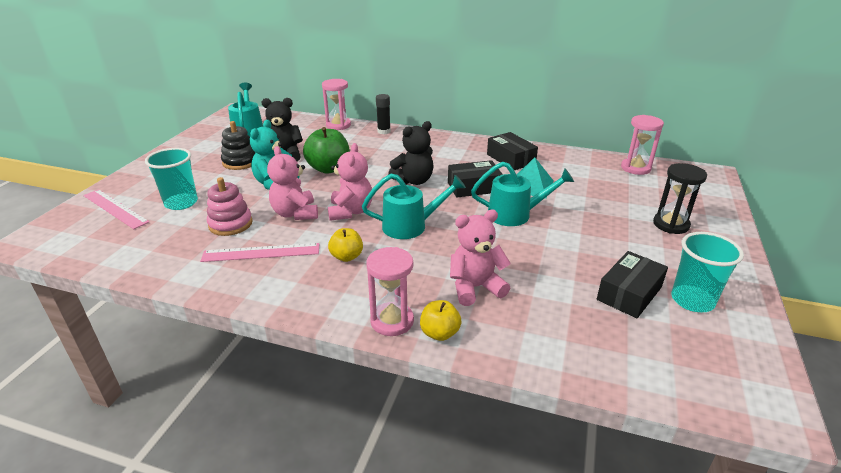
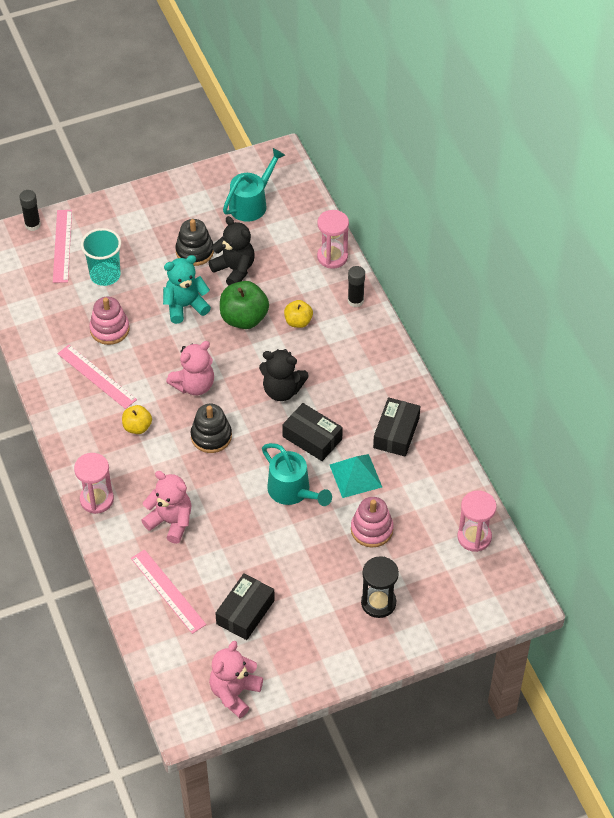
camera: 50 degrees right, 20 degrees up
(66, 212) = (32, 225): none -> black glue stick
(295, 213) = (159, 354): pink teddy bear -> pink teddy bear (234, 693)
(411, 226) = (211, 436): turquoise watering can -> black stacking toy
(439, 333) = (108, 530): yellow apple -> yellow apple (298, 322)
(560, 330) = (168, 591): none -> pink ruler
(590, 199) = (371, 529): none -> pink stacking toy
(629, 293) = (245, 612): black box -> black box turned 60 degrees counterclockwise
(692, 300) = (270, 652): turquoise cup -> none

